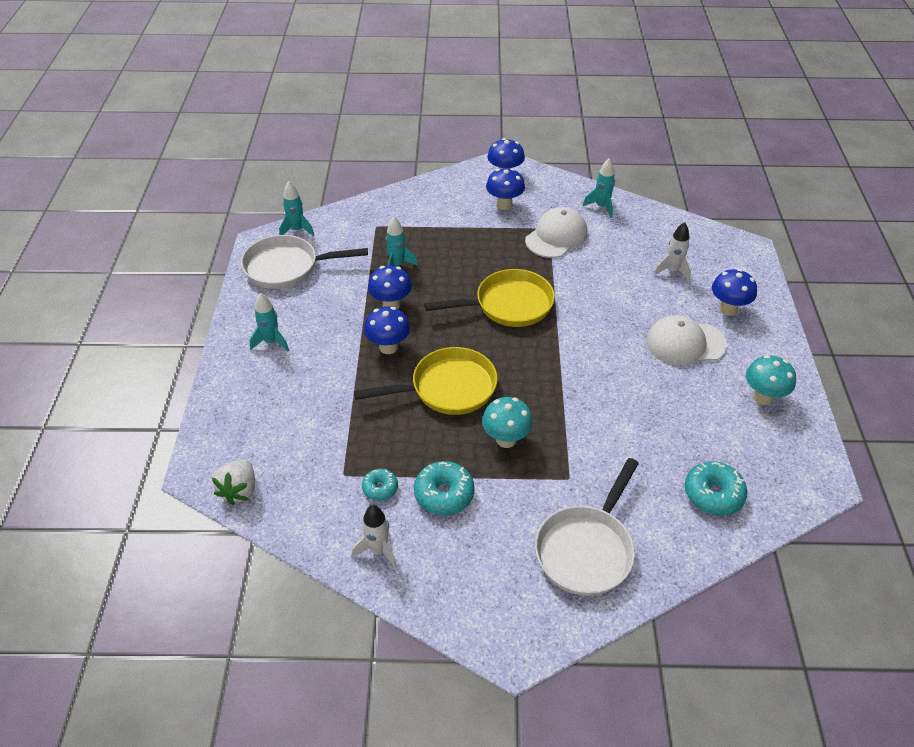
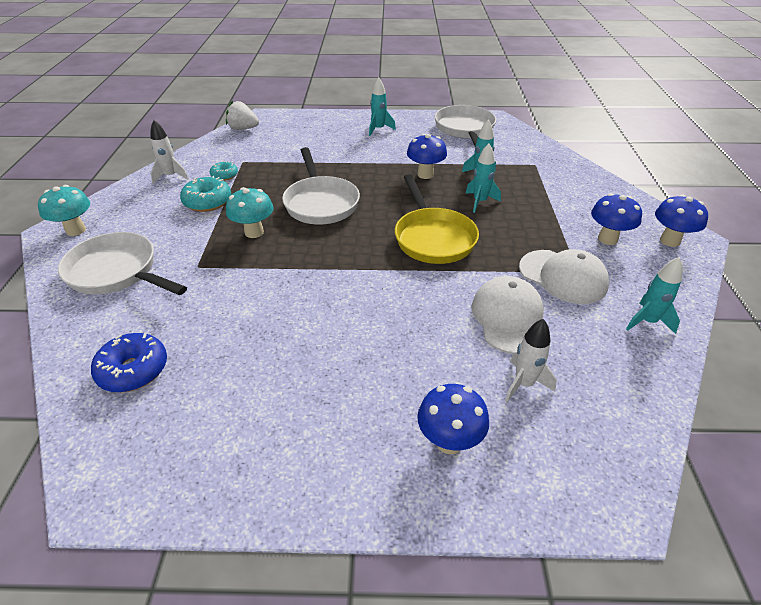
camera: 90 degrees right, 5 degrees down
(297, 230) = (514, 130): turquoise rocket -> turquoise rocket (480, 202)
(388, 347) = (372, 175): blue mushroom -> none
(448, 388) = (320, 203): yellow pan -> white pan
(685, 343) = (375, 378): white cap -> white cap (509, 318)
(713, 494) = (133, 370): turquoise donut -> blue donut
(763, 397) = (266, 452): turquoise mushroom -> turquoise mushroom (76, 230)

